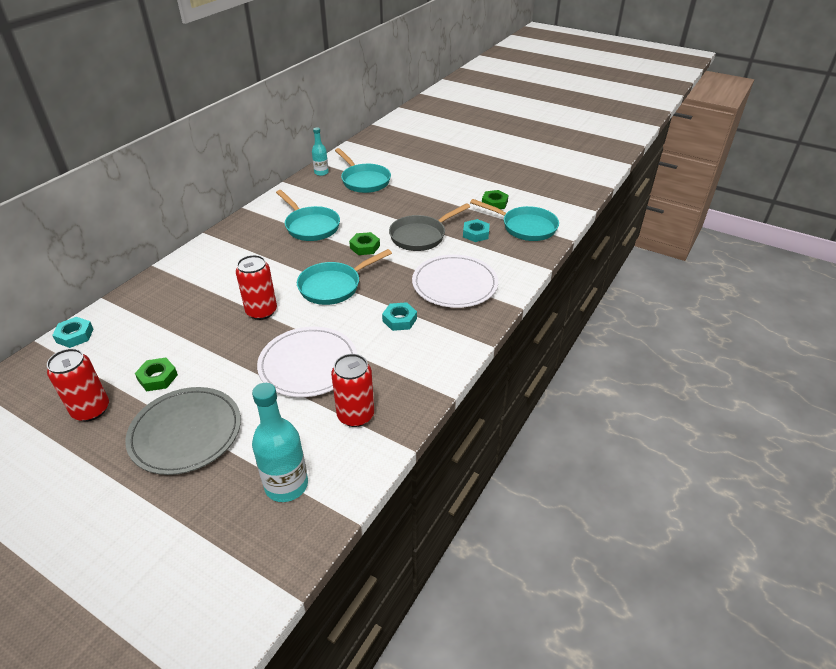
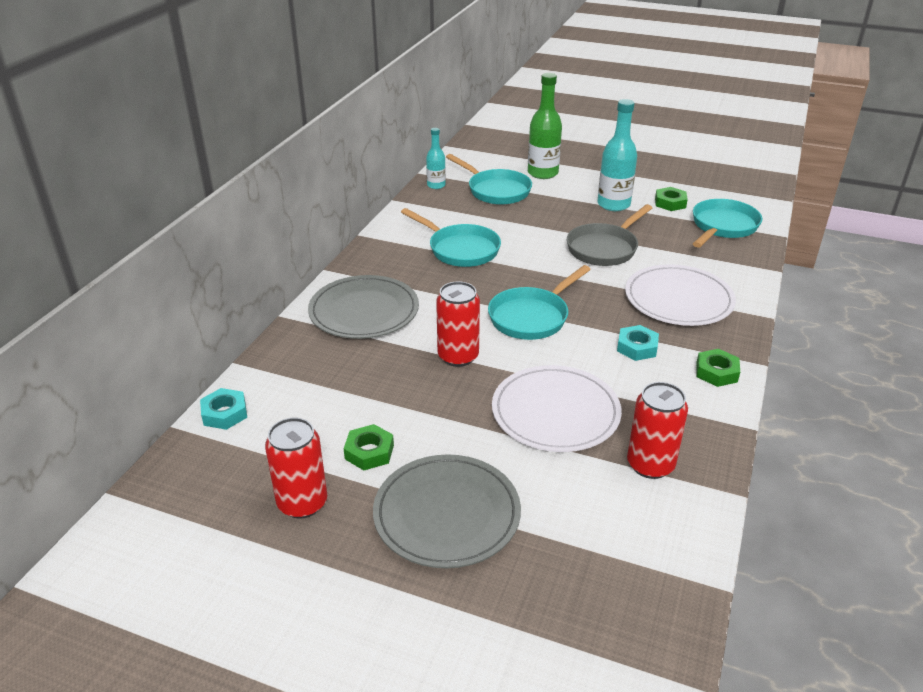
camera: 10 degrees left, 5 degrees down
(213, 268) = (364, 311): none -> grey plate
(286, 485) = (614, 559): turquoise bottle -> turquoise bottle (613, 204)
(365, 247) = (543, 267): green nut -> green nut (716, 372)
(408, 169) = (542, 173): none -> green bottle
(476, 234) = (669, 239): turquoise nut -> none
(525, 227) = (723, 227): turquoise pan -> turquoise pan turned 75 degrees counterclockwise

